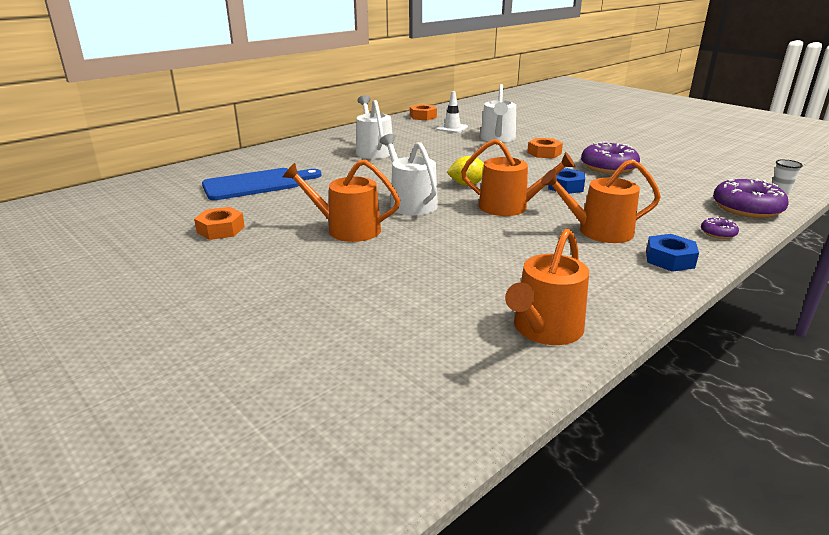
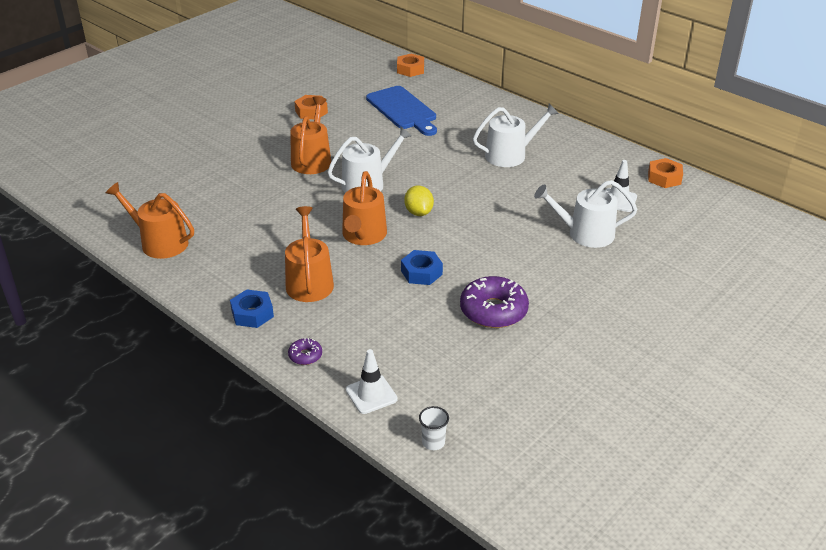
camera: 85 degrees right, 10 degrees up
(544, 153) = (536, 266): orange nut -> orange nut (410, 69)
(746, 208) = (371, 394): purple donut -> white traffic cone

